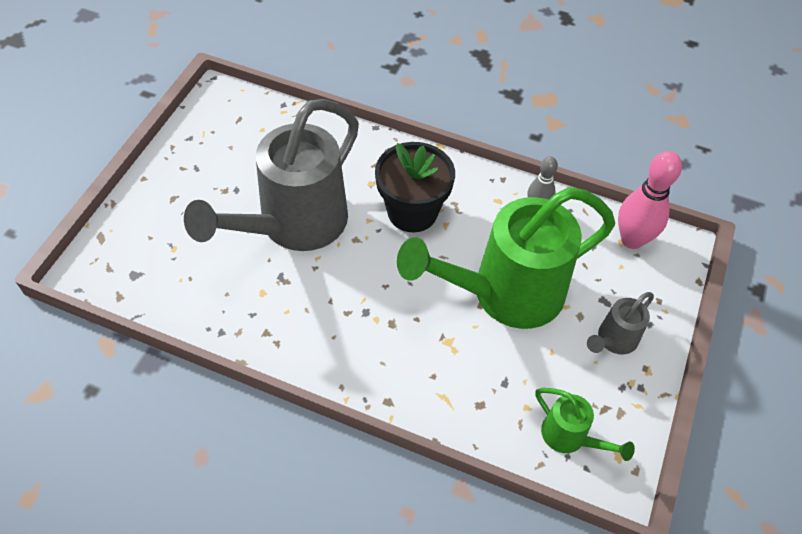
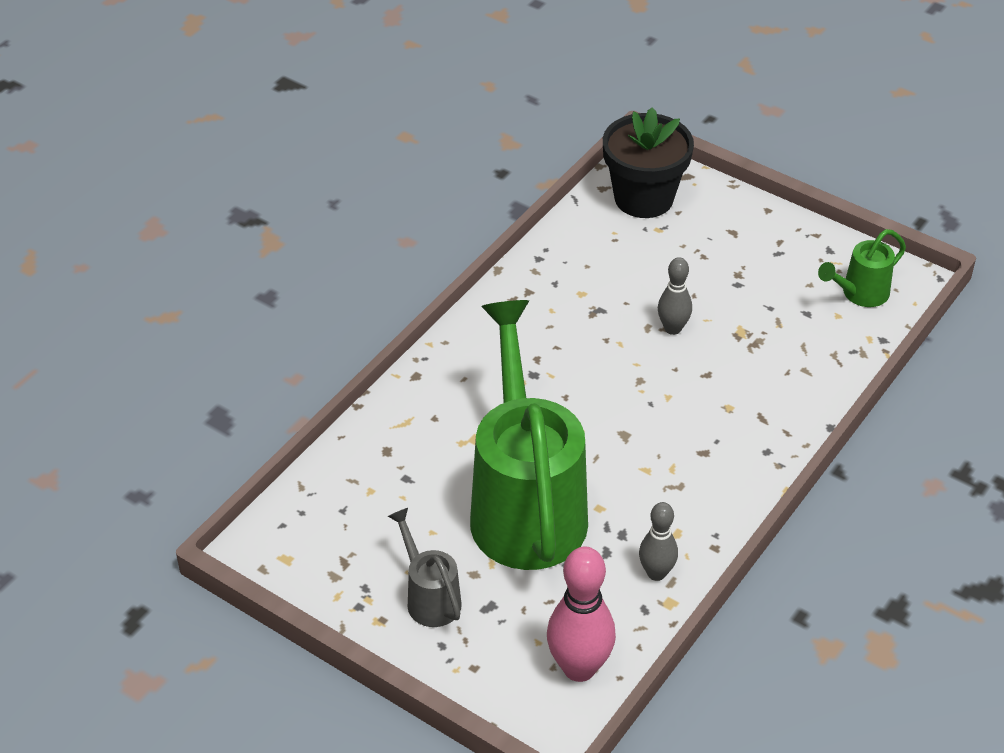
camera: 105 degrees right, 10 degrees down
(294, 225) = (673, 328): grey watering can -> grey bowling pin
(412, 212) = (673, 440): black flower pot -> black flower pot (643, 198)
(569, 437) = (322, 519): green watering can -> green watering can (860, 294)

